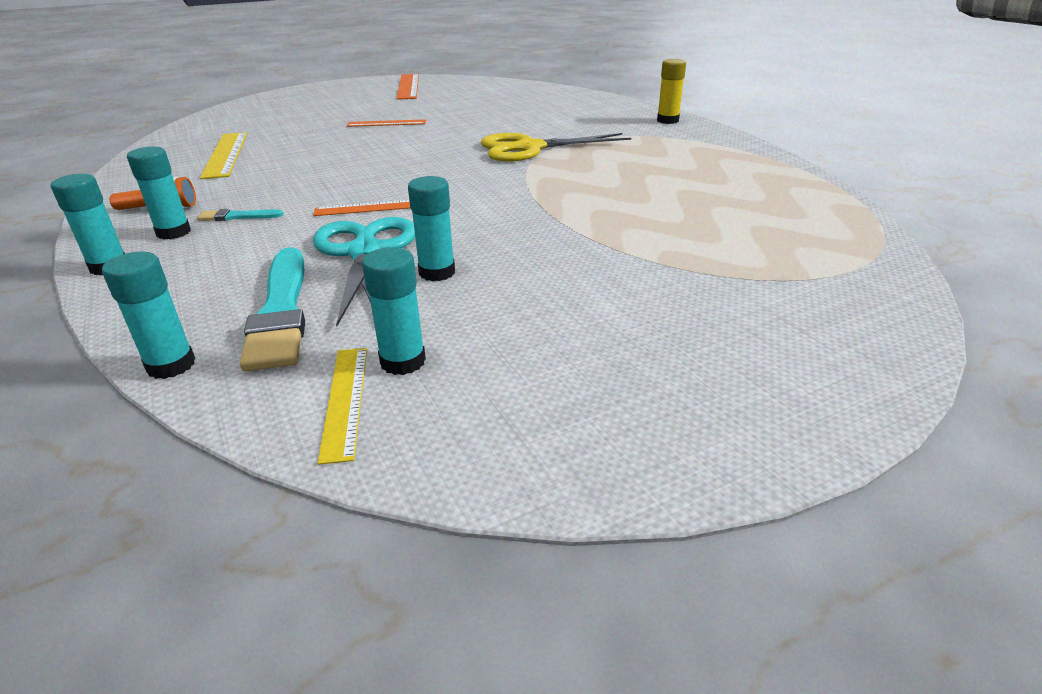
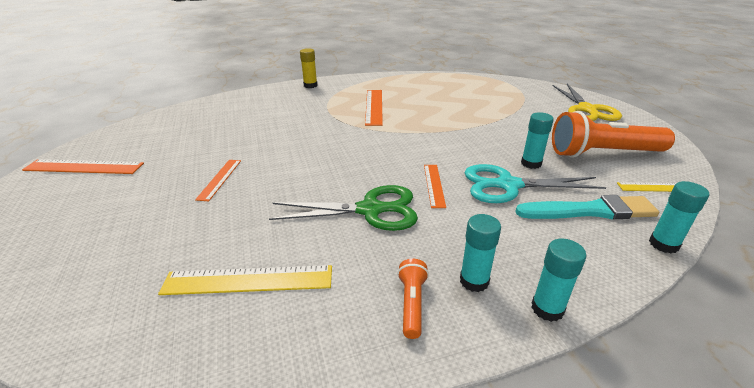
camera: 80 degrees left, 0 degrees up
(237, 216) = (442, 247): turquoise brush -> none
(318, 182) = (371, 210): none -> green scissors
(403, 361) = (622, 174): turquoise glue stick -> none
(493, 351) = (603, 153): none -> orange flashlight
(529, 148) = (337, 126): yellow scissors -> yellow scissors (587, 110)
(613, 160) = (374, 106): none -> orange ruler

